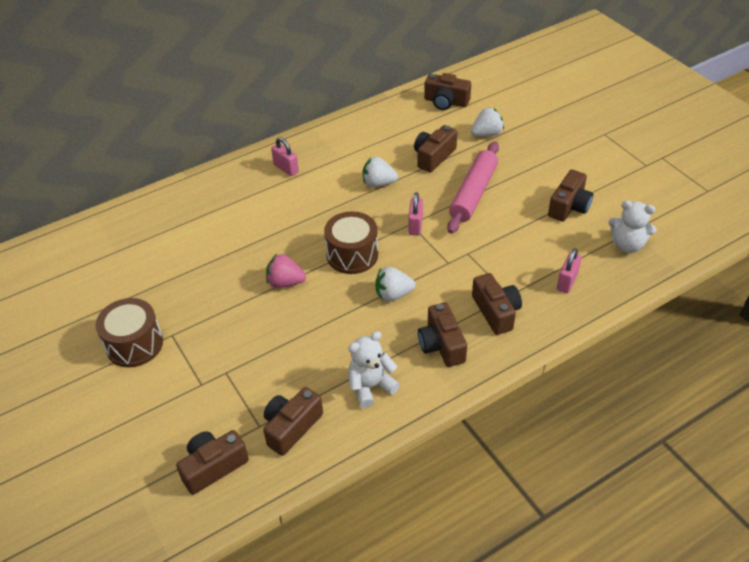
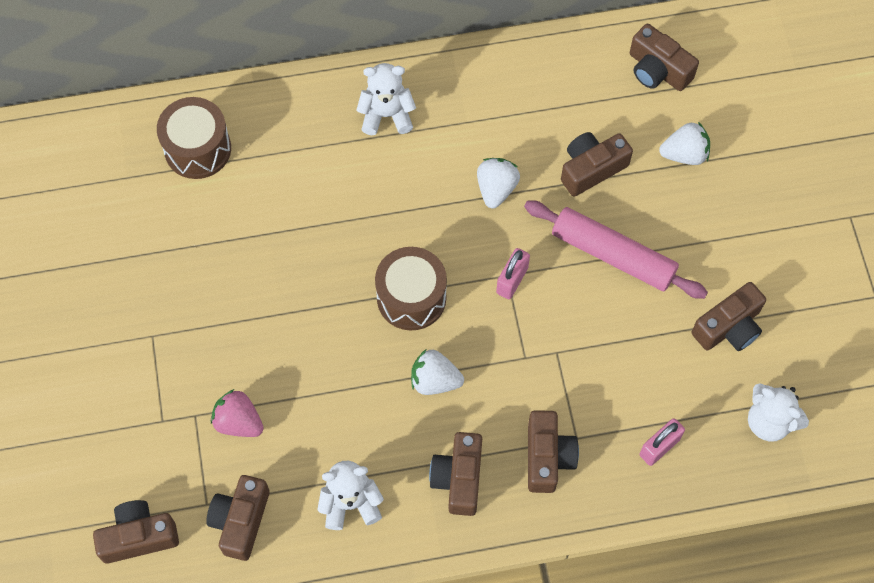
camera: 20 degrees right, 20 degrees up
(134, 344) = (106, 333): brown drum -> brown drum (198, 149)
(285, 282) = (312, 309): pink strawberry -> pink strawberry (238, 422)
(286, 168) = (386, 115): pink padlock -> white teddy bear
(291, 427) = (240, 521): brown camera -> brown camera turned 45 degrees counterclockwise
(378, 183) = (496, 189): white strawberry -> white strawberry turned 75 degrees clockwise
(473, 193) = (613, 255): pink rolling pin -> pink rolling pin turned 75 degrees clockwise

